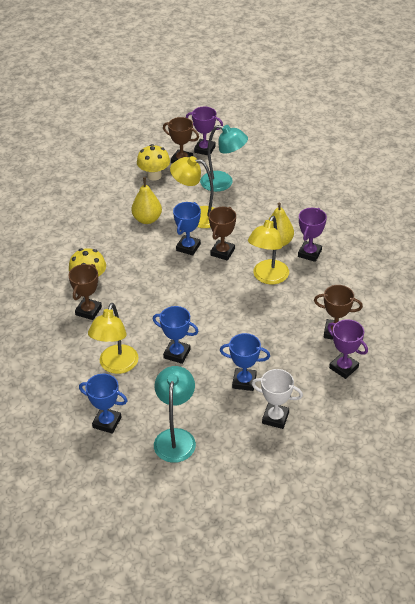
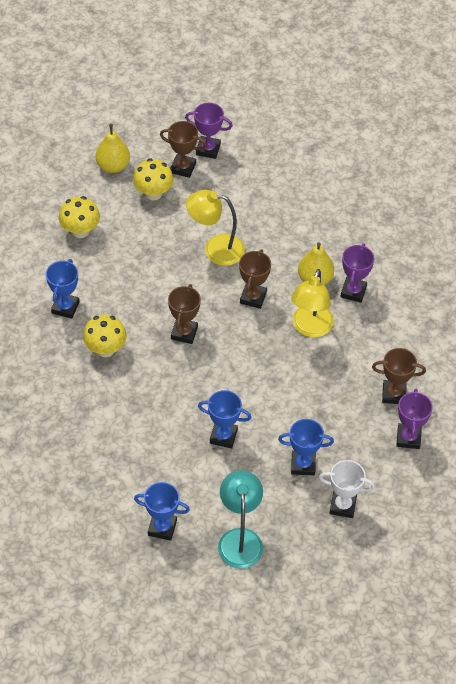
camera: 10 degrees left, 10 degrees up
(88, 311) = (113, 389): brown trophy -> brown trophy (184, 333)
(89, 197) = (80, 231): none -> yellow mushroom
(116, 366) = (158, 457): yellow lamp -> none
(147, 219) = (157, 258): yellow pear -> yellow pear (113, 166)
(188, 247) = (212, 294): blue trophy -> blue trophy (65, 307)
(223, 183) = (238, 198): turquoise lamp -> none
(343, 367) = (408, 438): purple trophy -> purple trophy turned 60 degrees clockwise

